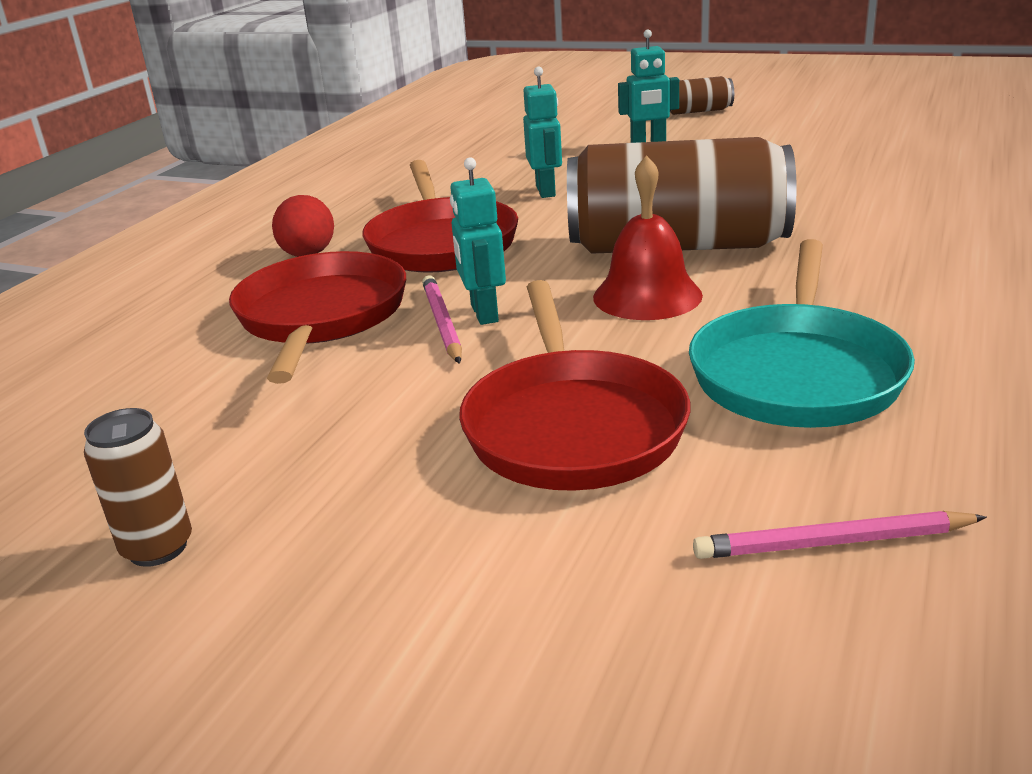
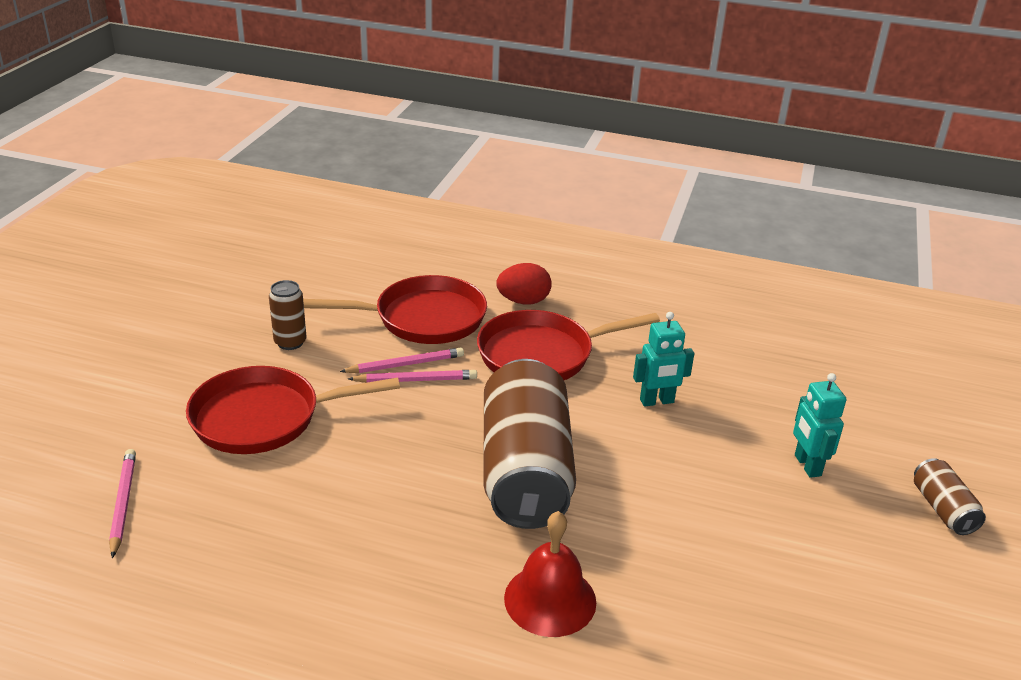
camera: 80 degrees right, 5 degrees up
(158, 548) = (201, 306): brown can -> brown can (290, 342)
(483, 314) = (416, 380): turquoise robot -> pink pencil
(647, 296) = (432, 451): red bell -> red bell (550, 599)
(797, 372) = (300, 513): turquoise pan -> none

